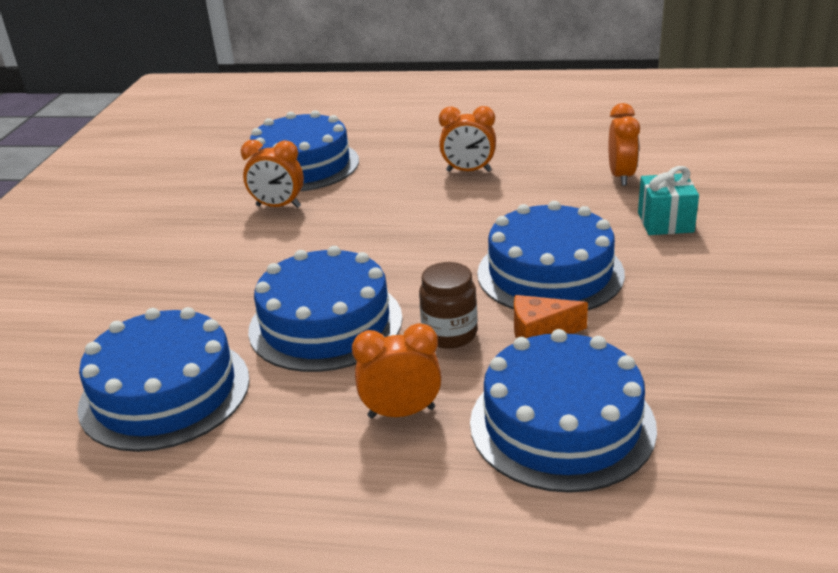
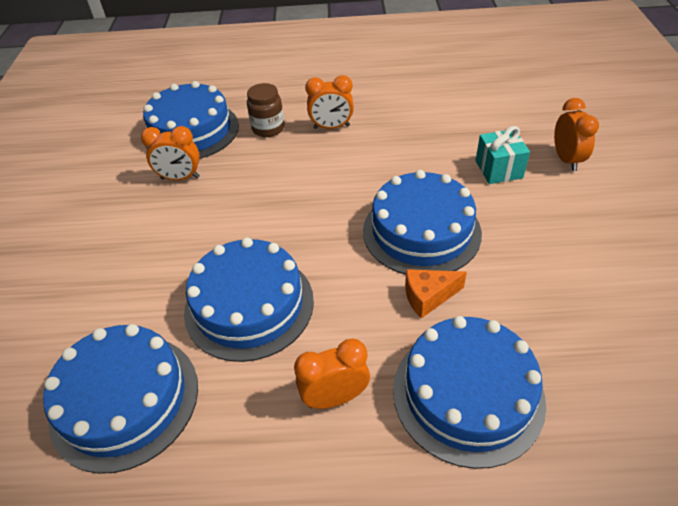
camera: 10 degrees left, 15 degrees up
(450, 334) = (355, 306): brown jar -> brown jar (268, 128)
(621, 176) = (453, 124): orange clock -> orange clock (566, 160)

